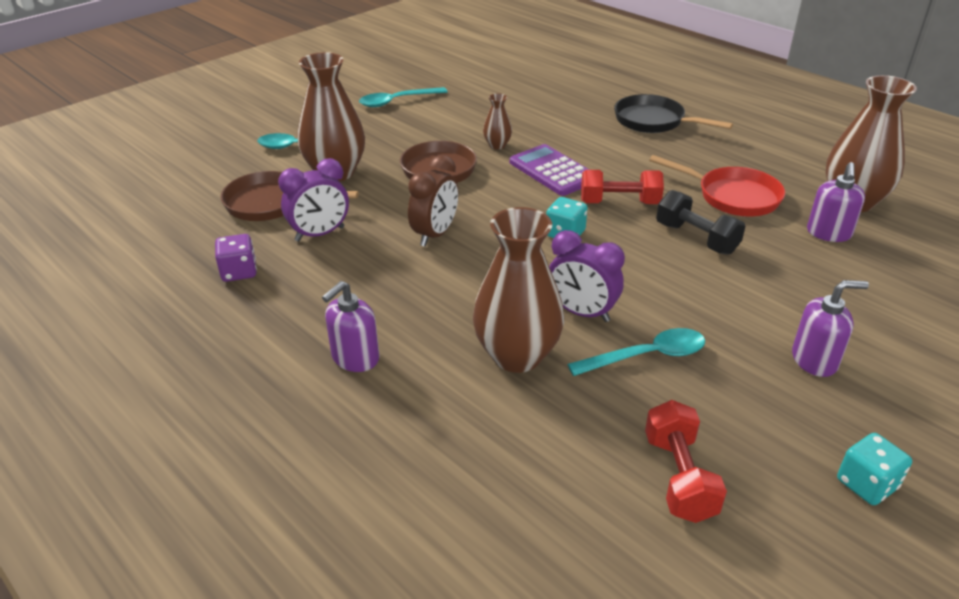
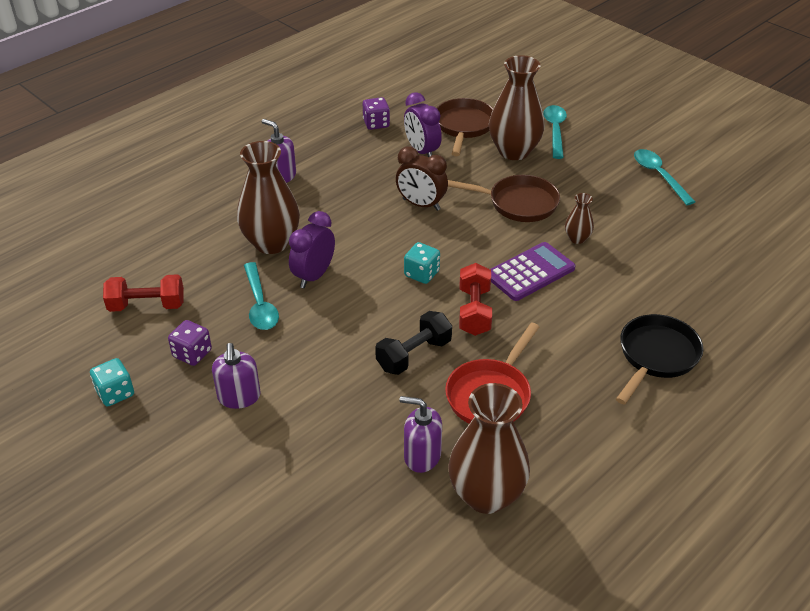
camera: 90 degrees right, 5 degrees up
(759, 412) = (192, 353): none -> purple dice

